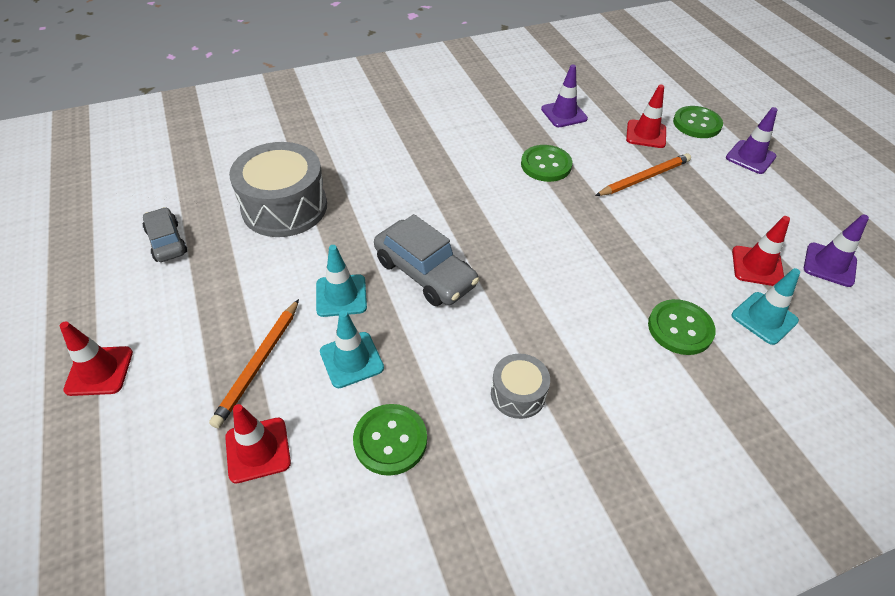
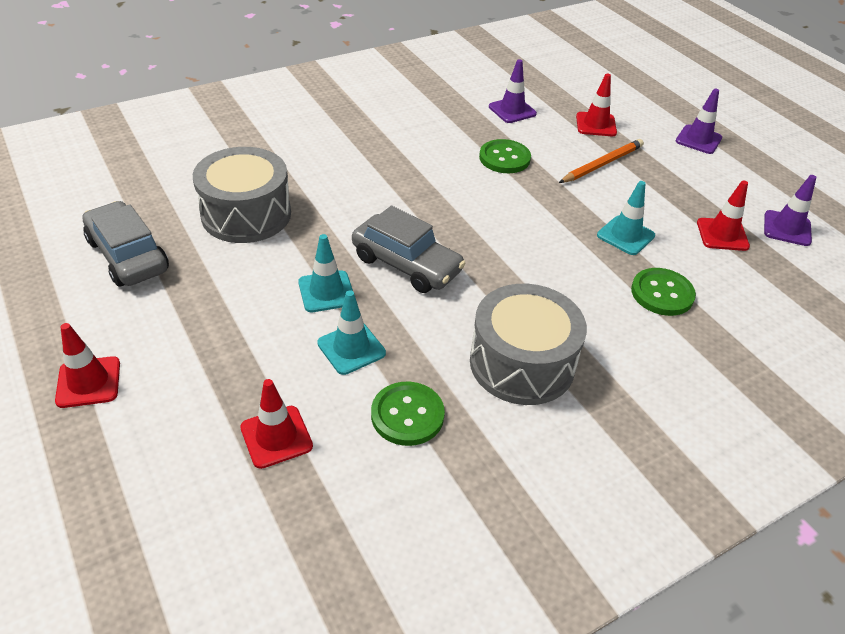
camera: 10 degrees left, 5 degrees down
(166, 242) = (128, 256): grey car -> grey car, size x1.58
(259, 363) = (257, 360): orange pencil -> none
(518, 394) = (522, 363): grey drum -> grey drum, size x1.94
(697, 124) = (642, 112): green button -> none
(764, 318) = (736, 278): turquoise traffic cone -> turquoise traffic cone (625, 235)

